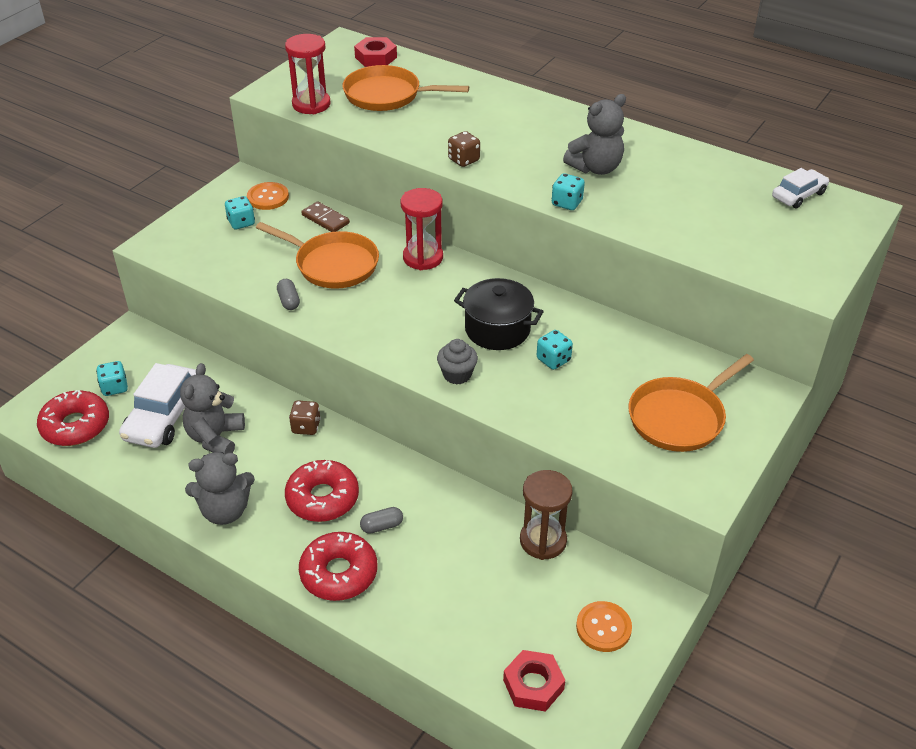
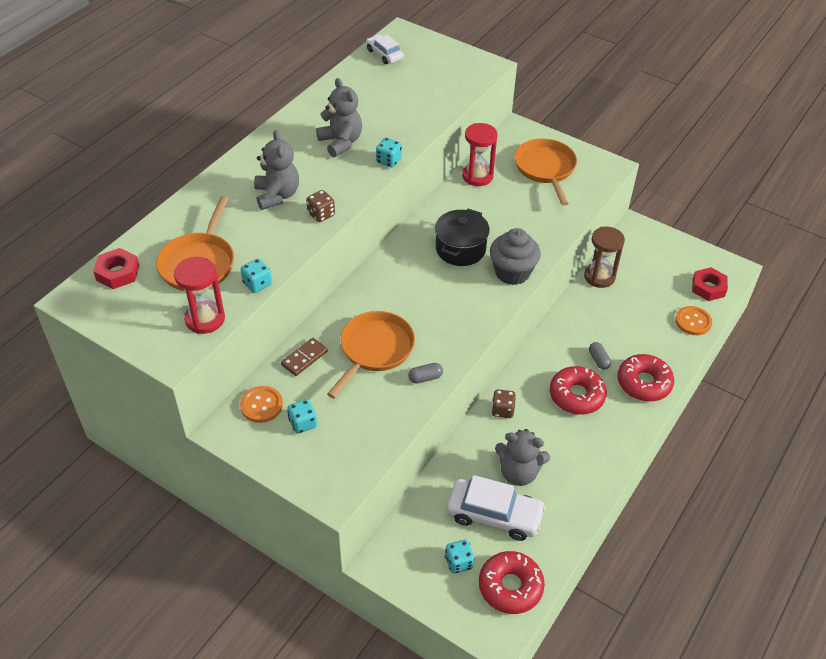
camera: 90 degrees left, 5 degrees up
(225, 511) = (596, 457): grey teddy bear -> grey teddy bear (277, 195)
(423, 258) = (368, 290): red hourglass -> red hourglass (477, 176)
(457, 374) = (512, 272): grey cupcake -> grey cupcake, size x1.65
(553, 360) = (493, 222): turquoise dice -> turquoise dice (257, 284)
(603, 628) = (661, 254): orange button -> orange button (693, 321)
(680, 417) = (545, 169): orange pan -> orange pan turned 150 degrees counterclockwise

